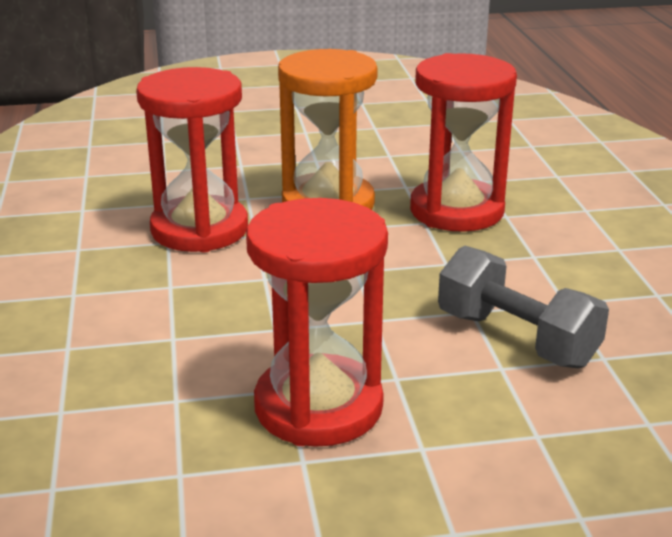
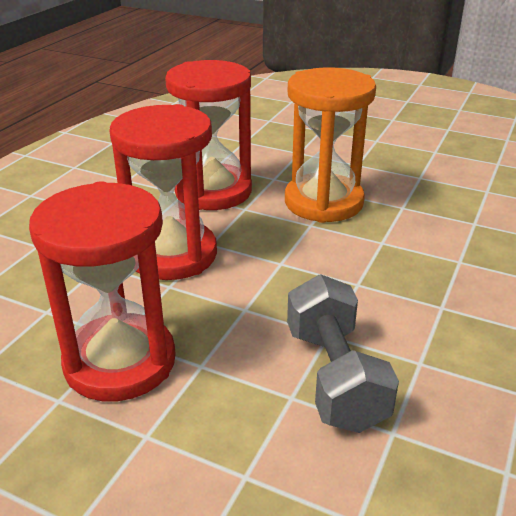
camera: 35 degrees right, 5 degrees up
(456, 211) = (420, 242): red hourglass -> red hourglass (172, 254)

